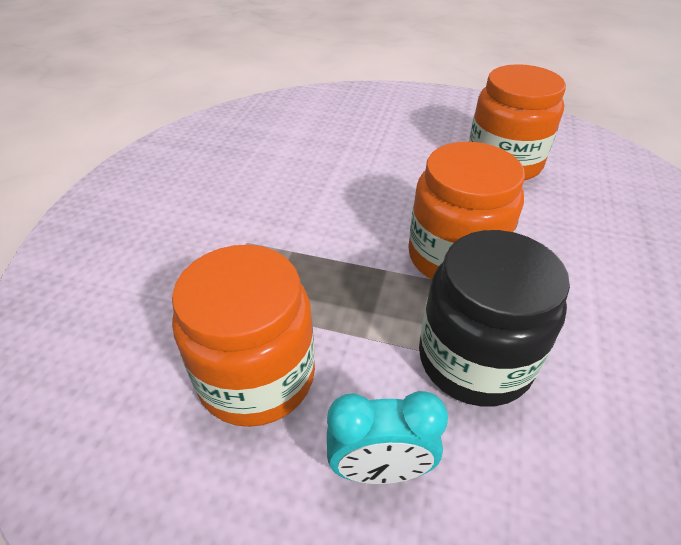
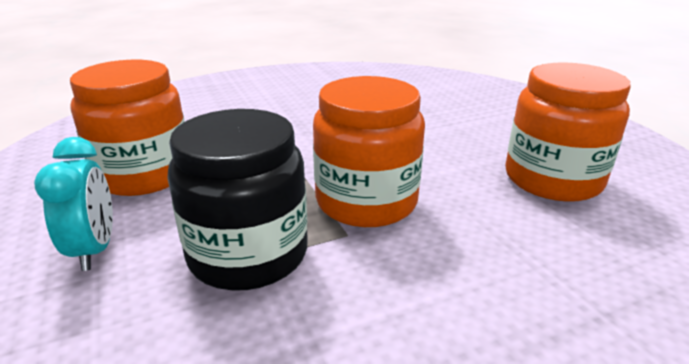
camera: 50 degrees right, 15 degrees down
(380, 469) = (95, 249): turquoise clock -> turquoise clock turned 150 degrees counterclockwise

